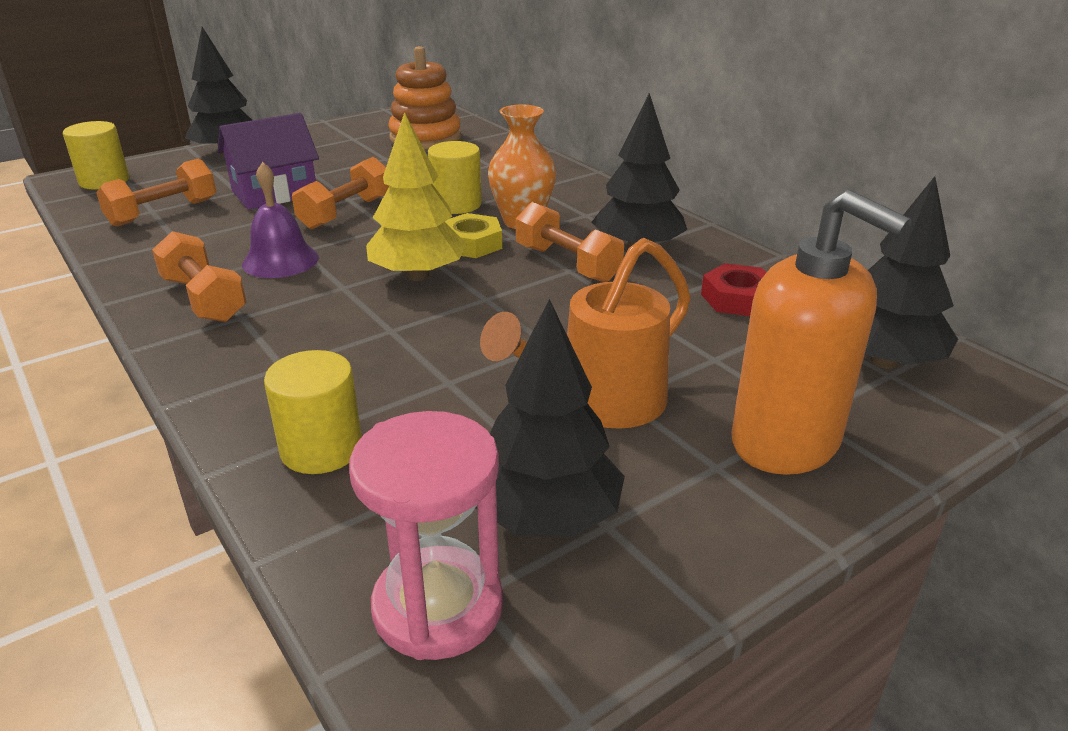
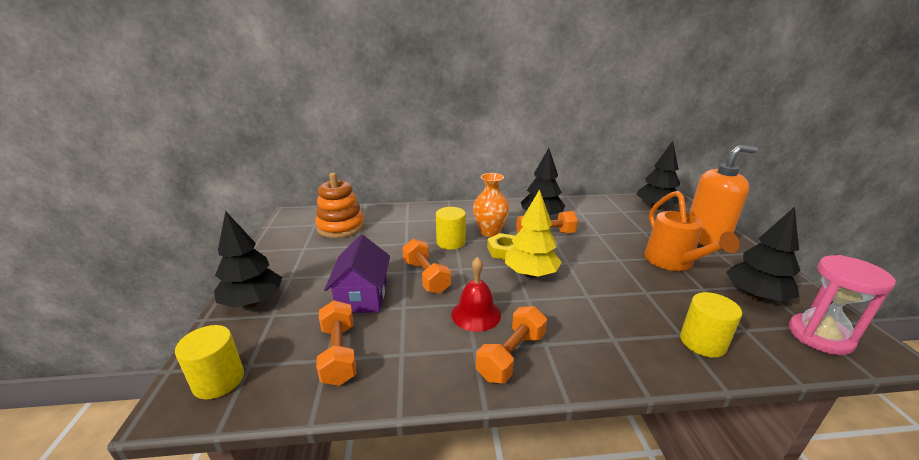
camera: 60 degrees left, 5 degrees down
(204, 299) = (511, 356): orange dumbbell -> orange dumbbell turned 45 degrees counterclockwise
(280, 260) = (476, 314): purple bell -> red bell
(738, 299) = (599, 213): red nut -> none

